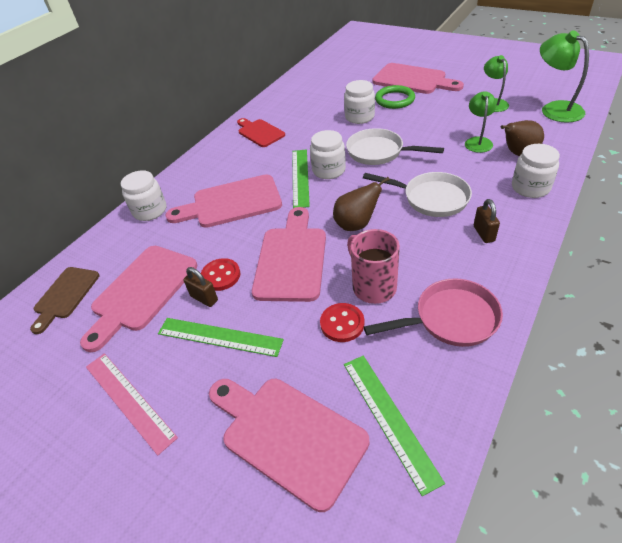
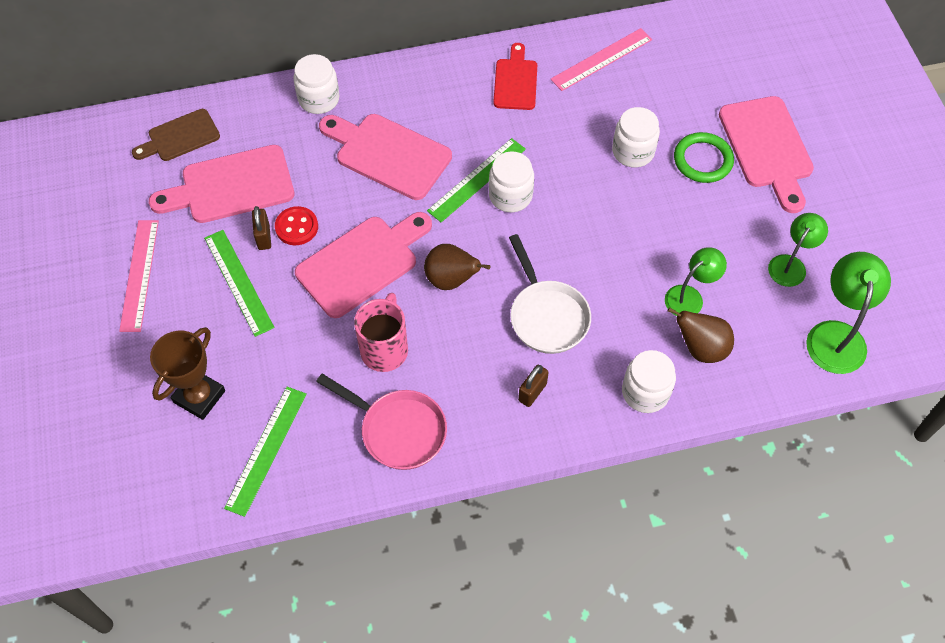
camera: 40 degrees right, 15 degrees up
(288, 435) = (199, 396): pink cutting board -> brown trophy
(290, 101) = (601, 59): none -> pink ruler
(342, 323) = (325, 356): red button -> none
(379, 152) = (583, 217): white pan -> none

